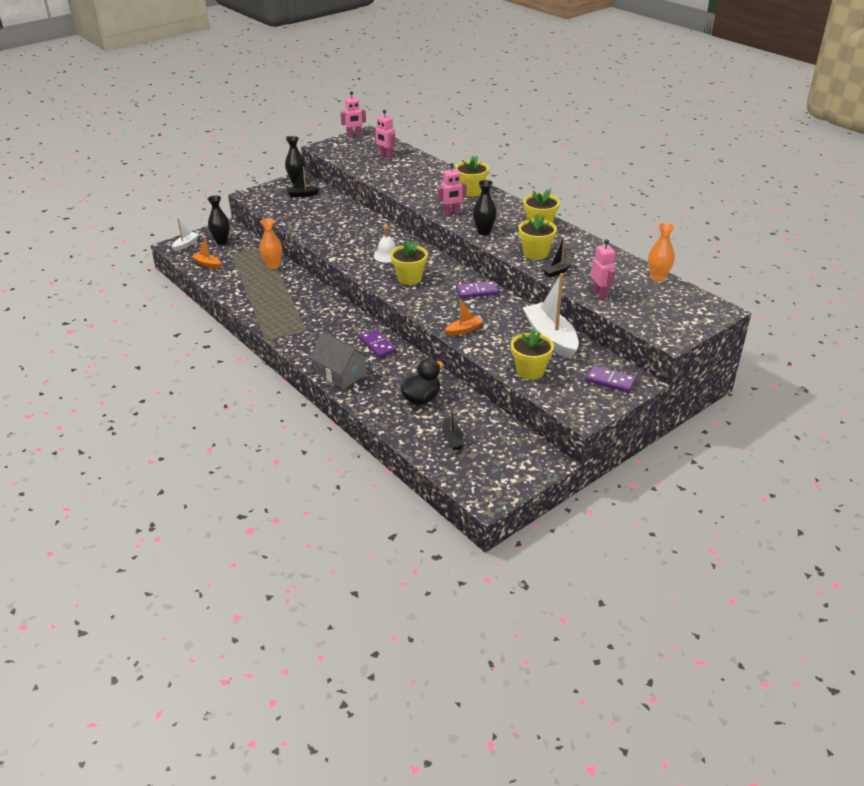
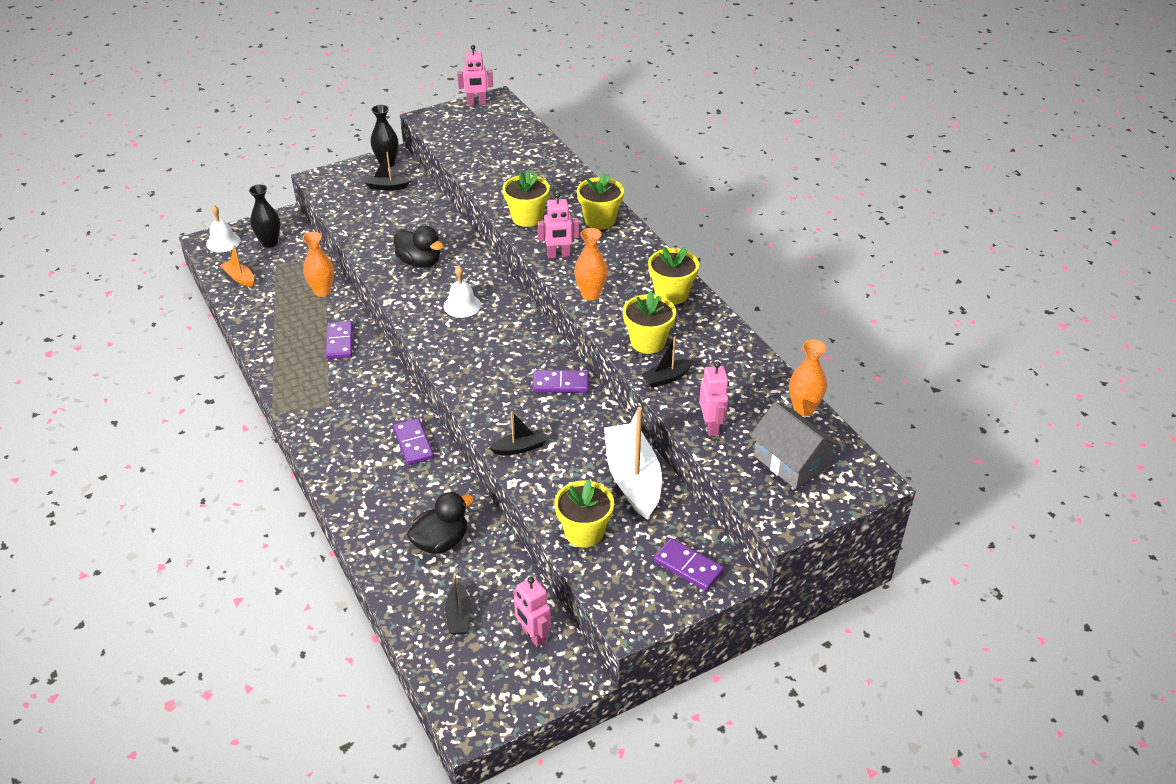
camera: 10 degrees right, 5 degrees up
(186, 244) = (223, 242): white boat -> white bell
(298, 293) = (340, 342): none -> purple domino
(341, 374) = (350, 484): grey house -> grey house (791, 461)
(345, 234) = (419, 262): none -> black duck
(386, 156) = (507, 143): pink robot -> pink robot (533, 635)
(409, 278) = (478, 349): yellow flower pot -> yellow flower pot (527, 217)
(464, 330) = (520, 448): orange boat -> black boat
(484, 232) = (590, 294): black vase -> orange vase

